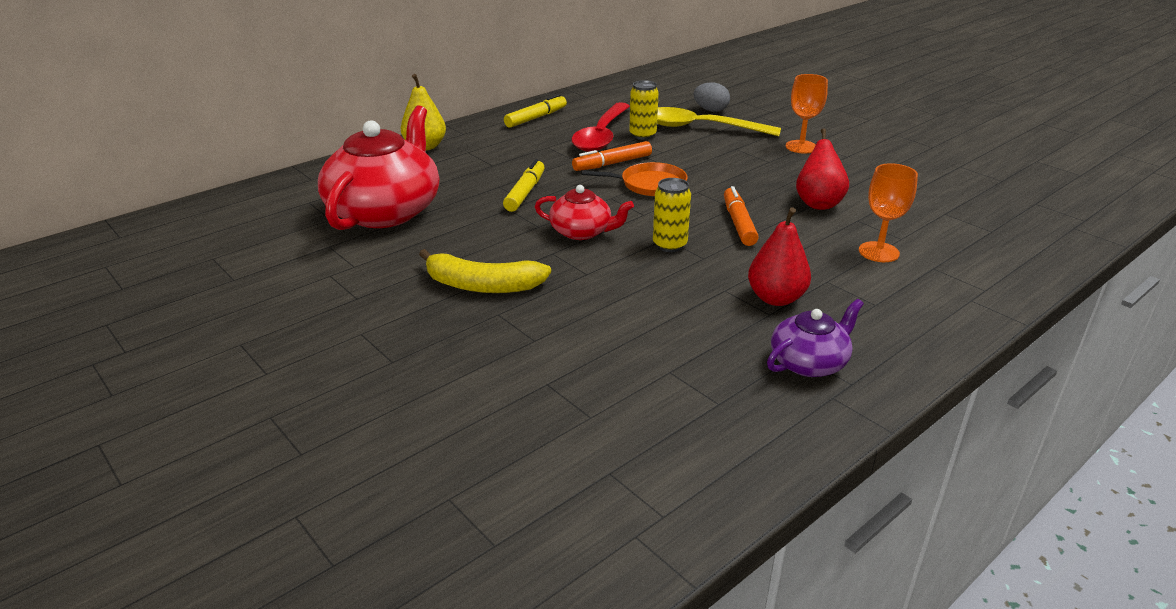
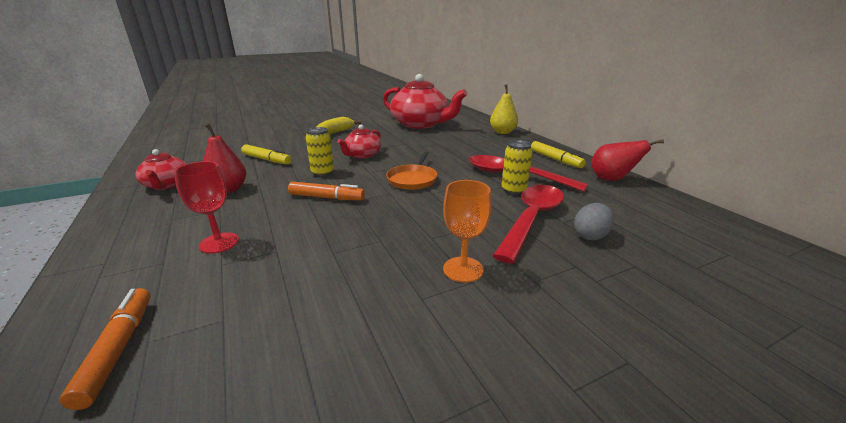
camera: 105 degrees right, 5 degrees down
(525, 192) = (423, 148): yellow marker -> yellow marker (267, 160)
(612, 163) = (456, 173): orange marker -> orange marker (118, 349)
(701, 128) = (531, 219): yellow spoon -> red spoon
(809, 362) = (167, 185): purple teapot -> red teapot
(818, 203) = (324, 239): red pear -> red pear (611, 179)
(878, 252) = (219, 243): orange goblet -> red goblet

